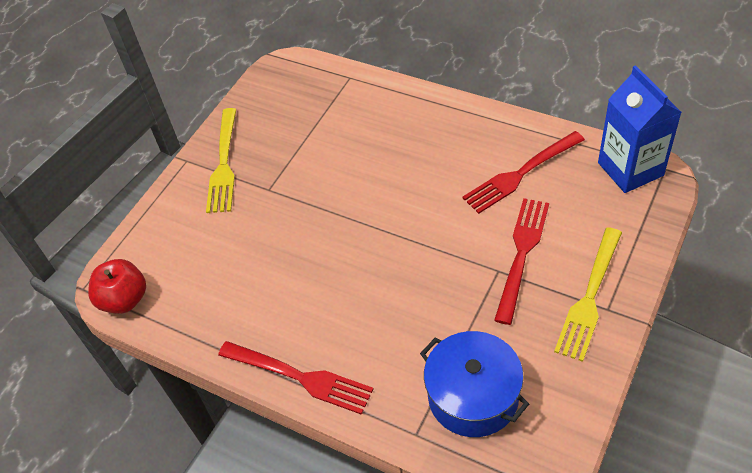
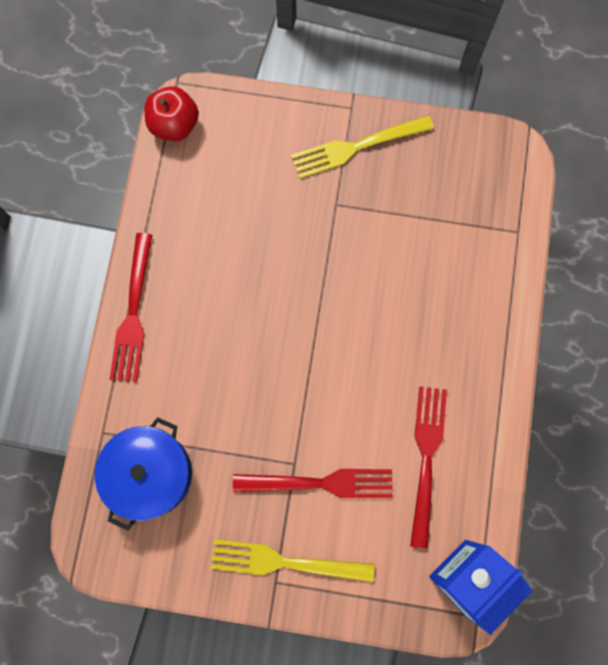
camera: 65 degrees right, 25 degrees up
(521, 174) = (426, 458): red fork -> red fork turned 60 degrees clockwise

